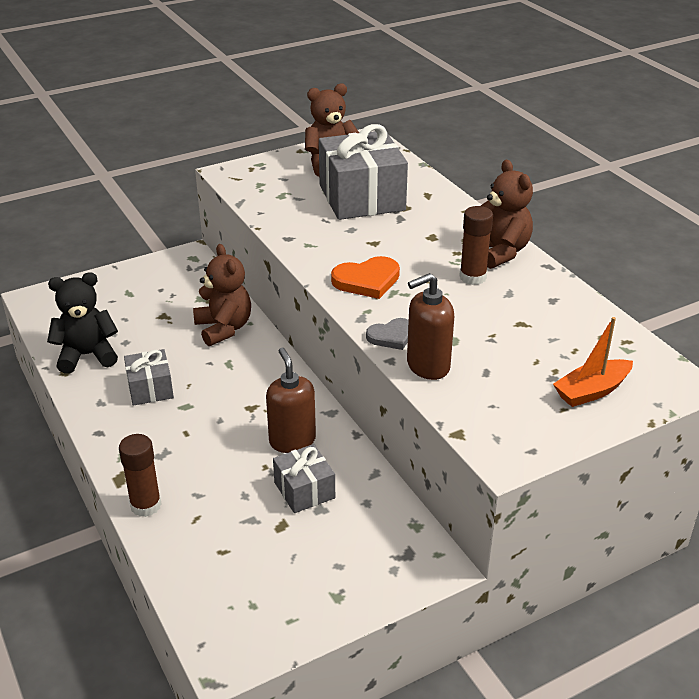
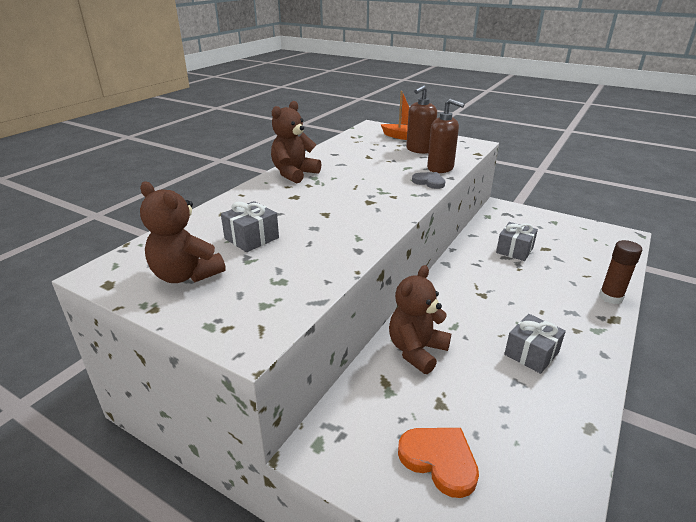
camera: 120 degrees left, 5 degrees down
(87, 355) = (553, 425): black teddy bear -> none
(292, 440) = (487, 267): brown soap dispenser -> brown soap dispenser (419, 150)
(362, 197) = (251, 238): grey gift -> grey gift, size x0.52
(367, 280) = (380, 203): orange heart -> orange heart (439, 460)
(473, 277) = (335, 175): brown glue stick -> none

